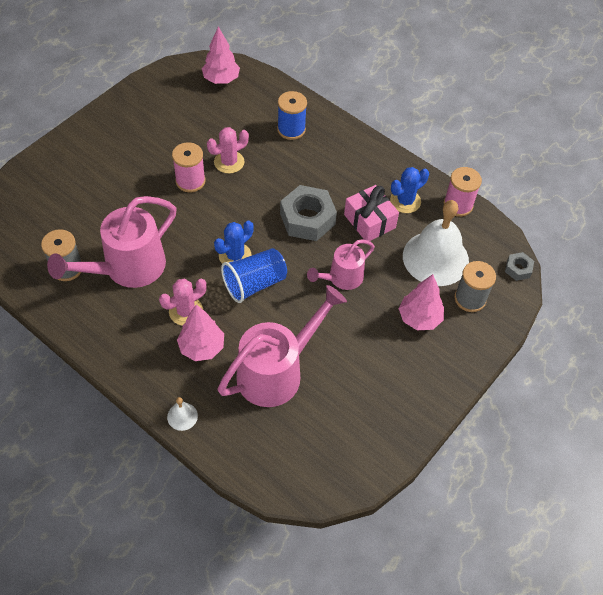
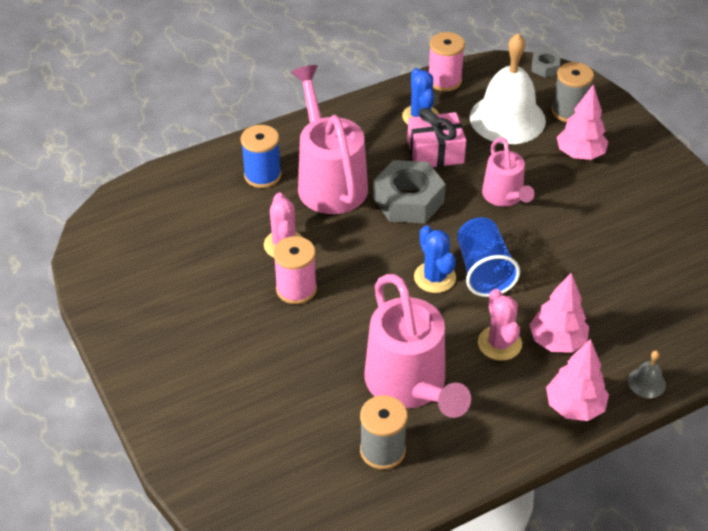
camera: 65 degrees left, 10 degrees down
(182, 416) = (646, 383): white bell -> grey bell
(221, 79) = (136, 216): pink tree -> pink tree (574, 407)
(277, 371) = (610, 284): pink watering can -> pink watering can (329, 180)

